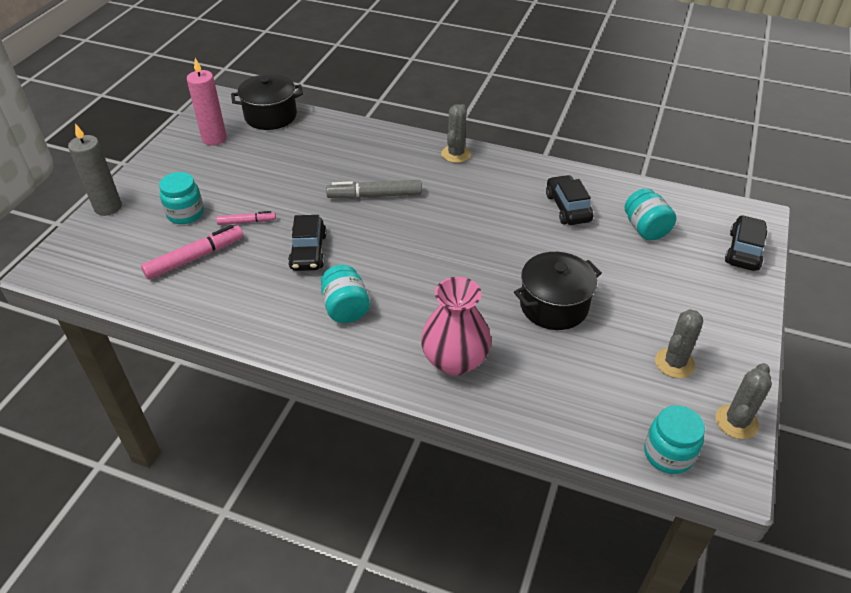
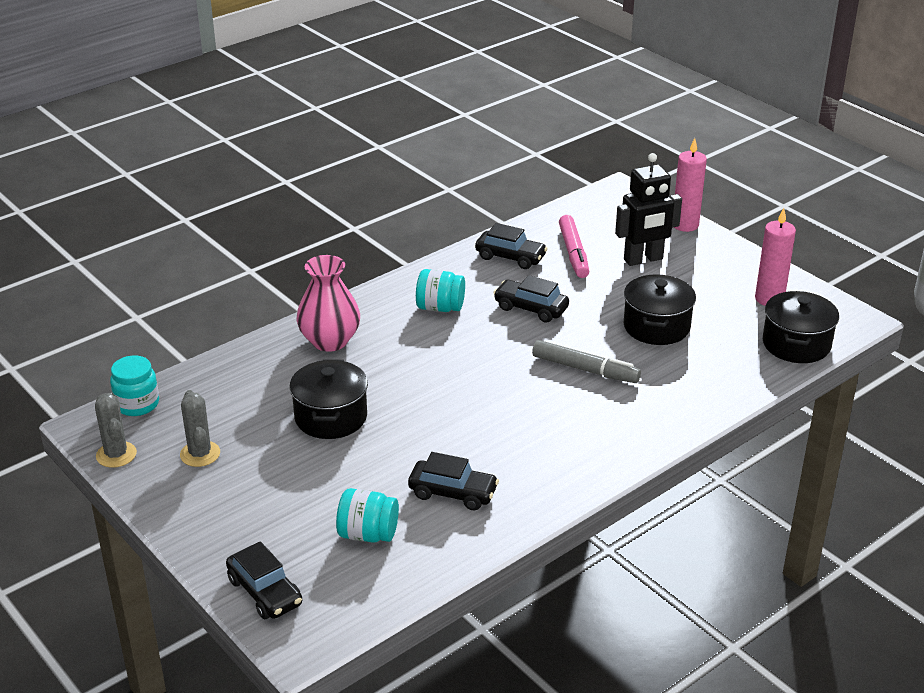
camera: 120 degrees right, 10 degrees down
(108, 207) = (685, 225): grey candle -> pink candle
(185, 214) = (643, 259): turquoise jar -> black robot
(225, 296) = (510, 257): none -> black car
(247, 222) = (604, 287): pink marker -> none
(290, 179) = (656, 327): none -> black pot
(375, 196) = (585, 369): grey marker -> grey marker turned 90 degrees clockwise
(456, 154) = (619, 451): grey cactus -> none

